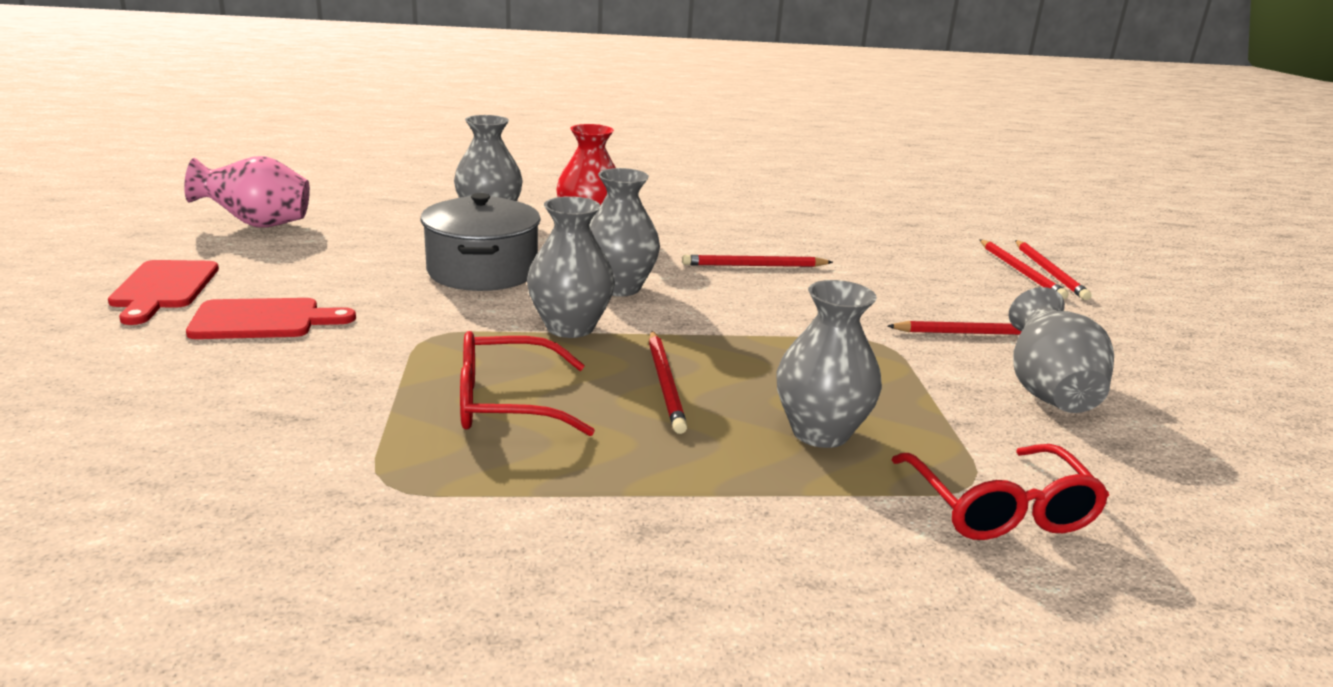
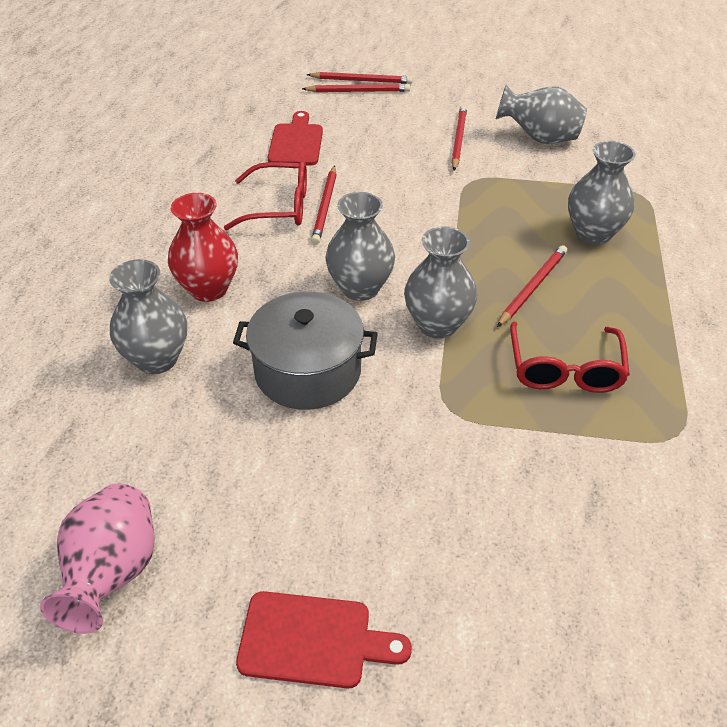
camera: 75 degrees left, 20 degrees up
(263, 320) = (408, 534): red cutting board -> red cutting board (296, 142)
(665, 383) = (532, 287): red pencil -> red pencil turned 60 degrees counterclockwise
(999, 508) = (663, 192): red glasses -> red glasses (278, 207)

